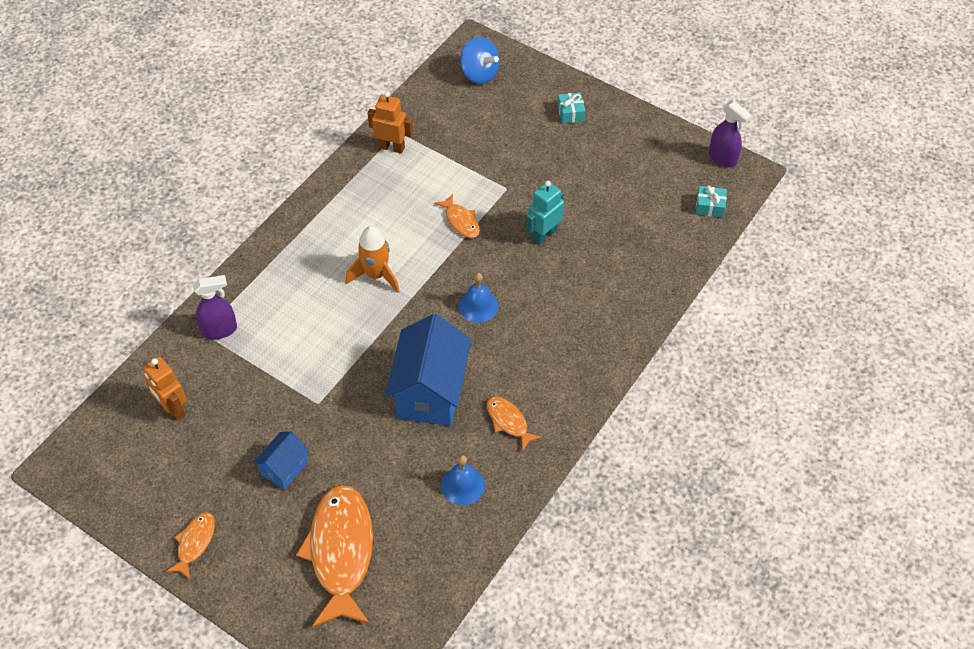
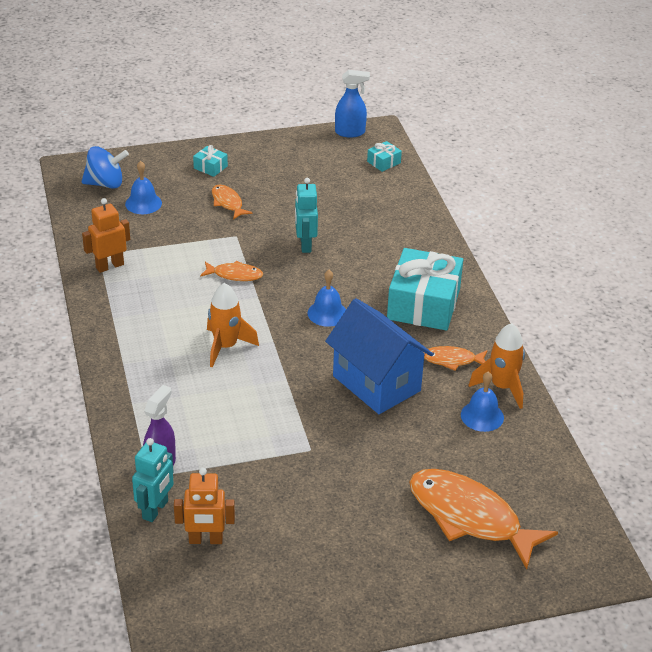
camera: 50 degrees left, 15 degrees down
(175, 360) = (155, 510): none -> turquoise robot
(195, 543) = (363, 602): orange fish -> orange fish (228, 203)
(284, 468) = (351, 505): blue house -> none
(482, 110) = (143, 203): none -> blue bell
(511, 476) = (502, 387): none -> orange rocket
(557, 357) = (423, 304): none -> turquoise gift
(723, 158) = (350, 132): purple spray bottle -> blue spray bottle

